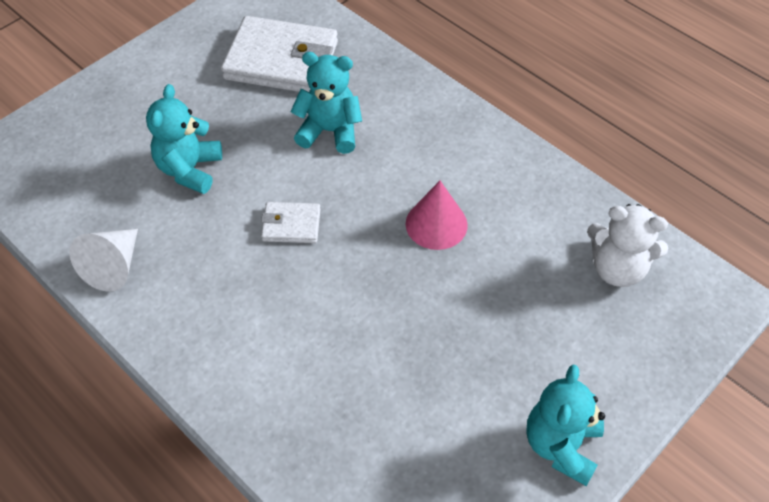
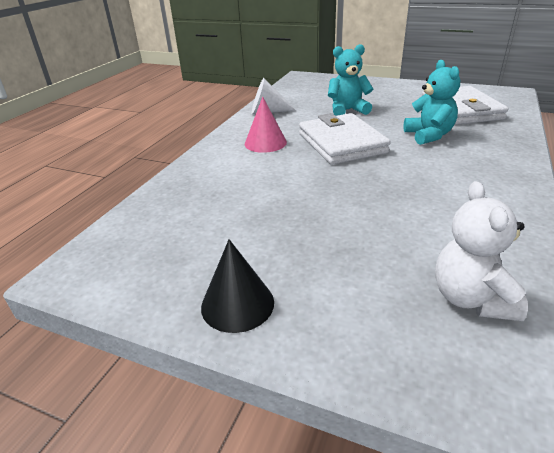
camera: 70 degrees right, 20 degrees down
(291, 225) = (341, 143): white wallet -> white wallet, size x2.06
(436, 224) = (402, 189): pink cone -> pink cone (265, 143)
(561, 445) = (237, 304): turquoise teddy bear -> black cone

